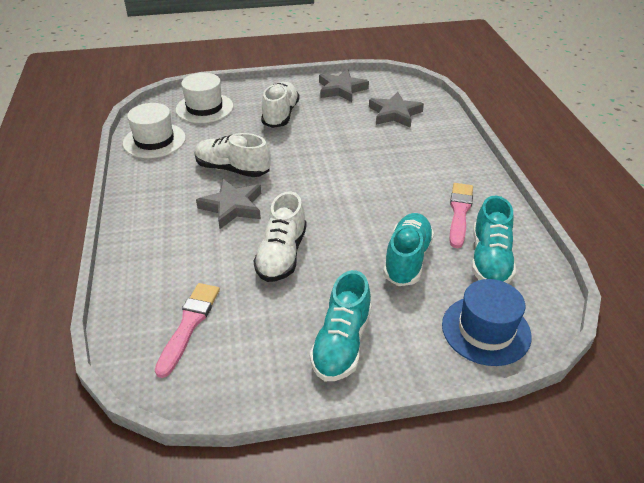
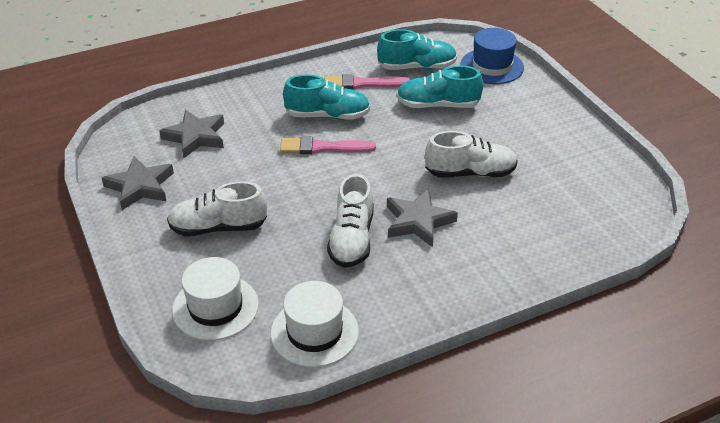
camera: 105 degrees left, 0 degrees up
(189, 325) = (581, 206): pink brush -> pink brush (323, 148)
(341, 343) = (545, 125): turquoise shoe -> turquoise shoe (327, 115)

